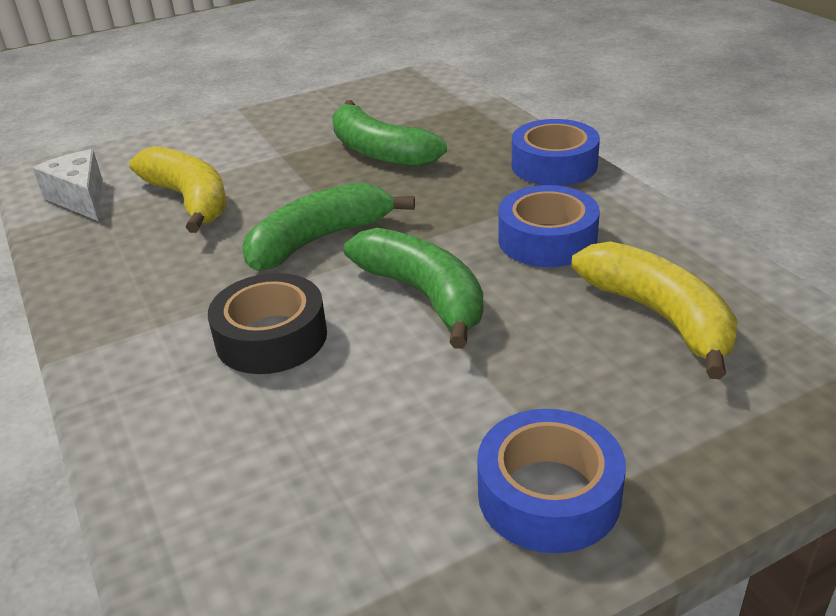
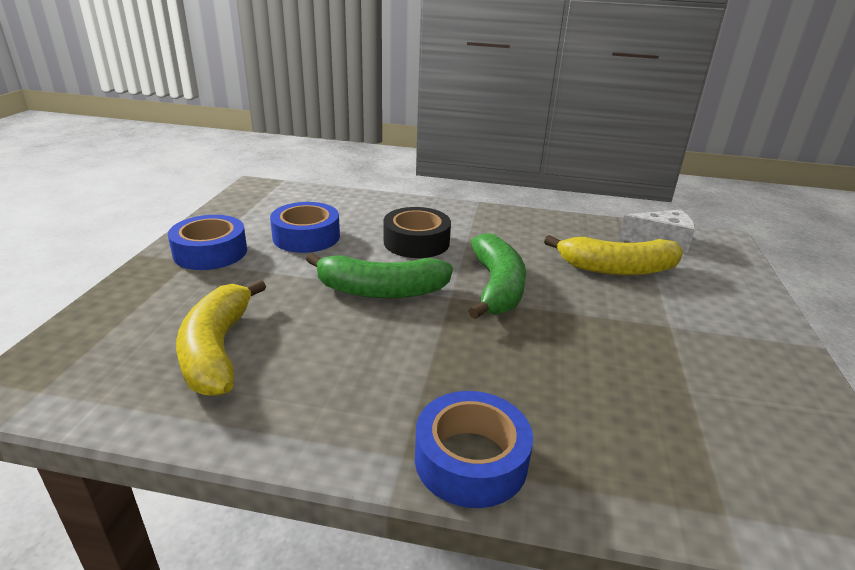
camera: 125 degrees right, 5 degrees down
(379, 151) = (626, 373): green banana -> none
(547, 240) = (361, 366): blue tape -> blue tape (306, 237)
(659, 316) = (217, 350): yellow banana -> yellow banana turned 75 degrees clockwise

